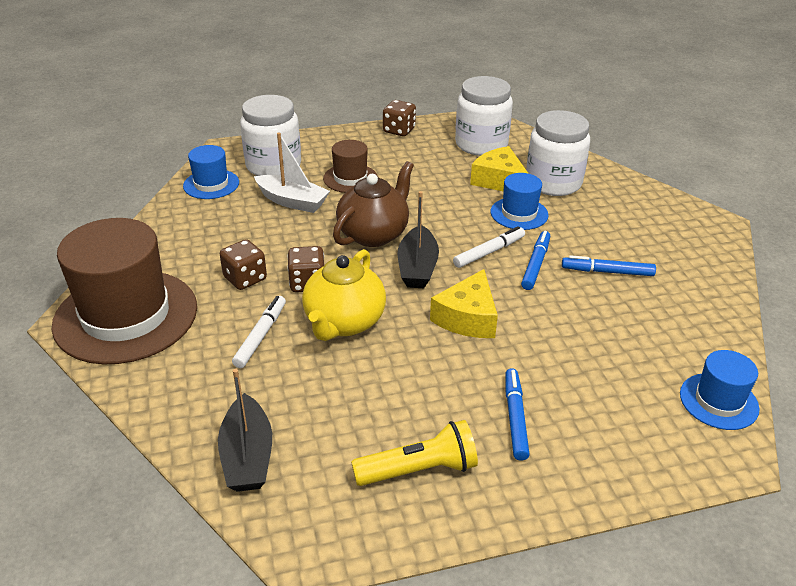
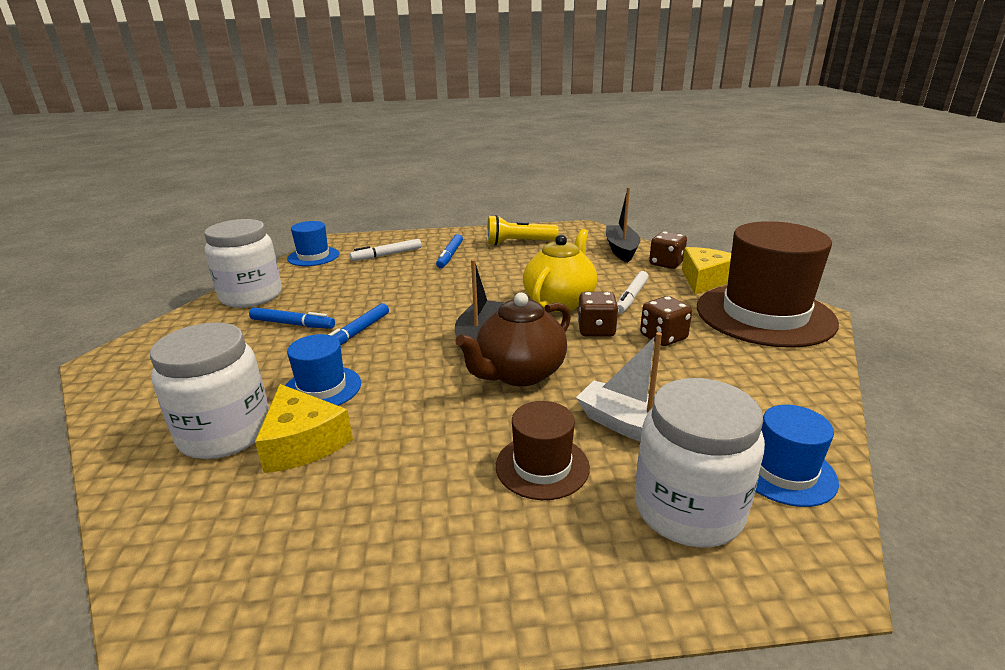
camera: 170 degrees left, 10 degrees down
(399, 130) = (411, 611): brown dice -> brown dice (666, 263)
(467, 318) = (451, 300): yellow cheese -> yellow cheese (705, 280)
(481, 144) = (260, 538): white jar -> white jar (251, 296)
(489, 252) = (395, 347): white marker -> white marker (387, 255)

